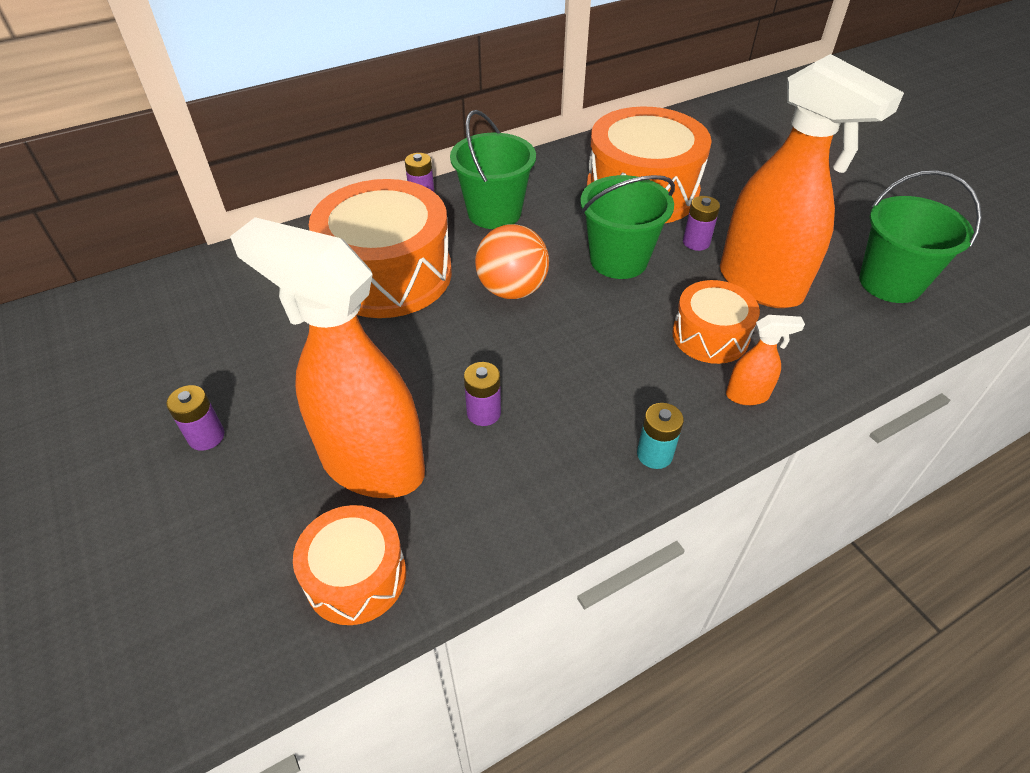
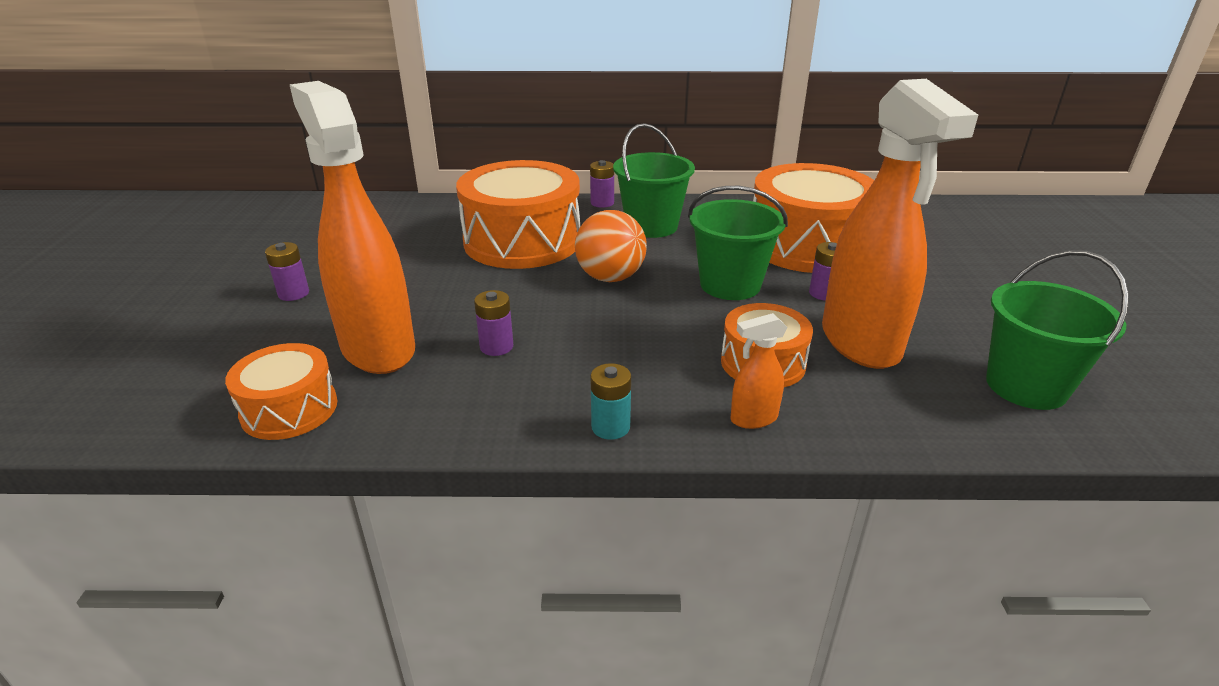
camera: 30 degrees right, 15 degrees down
(747, 395) = (753, 419): orange spray bottle -> orange spray bottle turned 135 degrees clockwise

